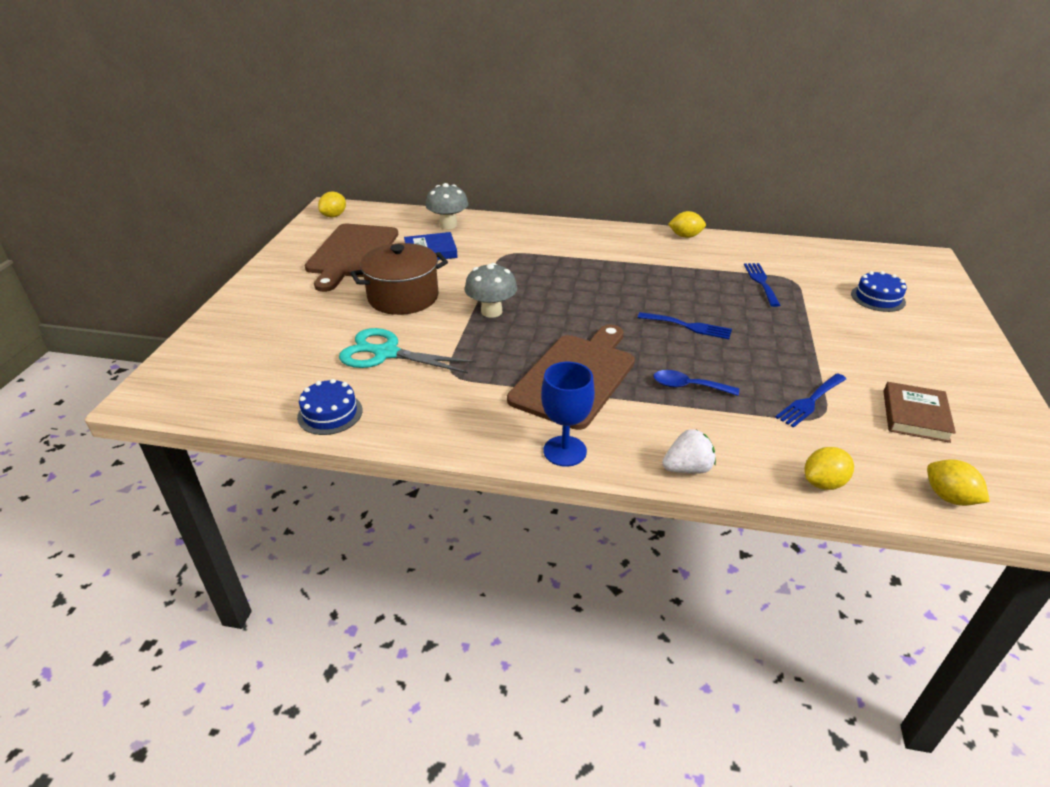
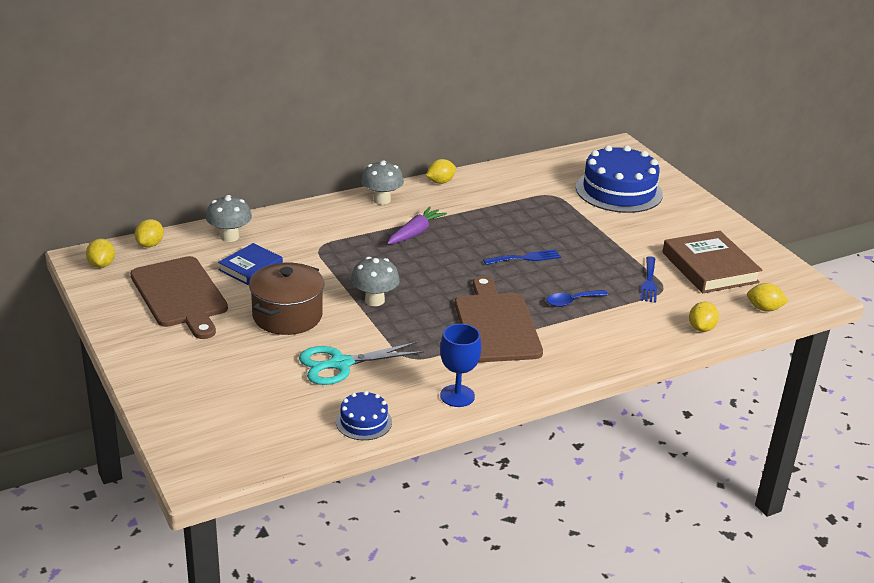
camera: 40 degrees left, 5 degrees down
(385, 213) = (150, 244): none -> yellow lemon
(565, 451) = (547, 374): blue goblet -> blue goblet (457, 396)
(605, 269) = (415, 233): none -> purple carrot
(610, 235) = (382, 200): none -> grey mushroom
(687, 468) = (626, 352): white strawberry -> none
(761, 282) = (535, 204): blue fork -> none
(878, 298) = (619, 191): blue cake -> blue cake, size x2.08
(915, 416) = (710, 267): brown book -> brown book, size x1.64

